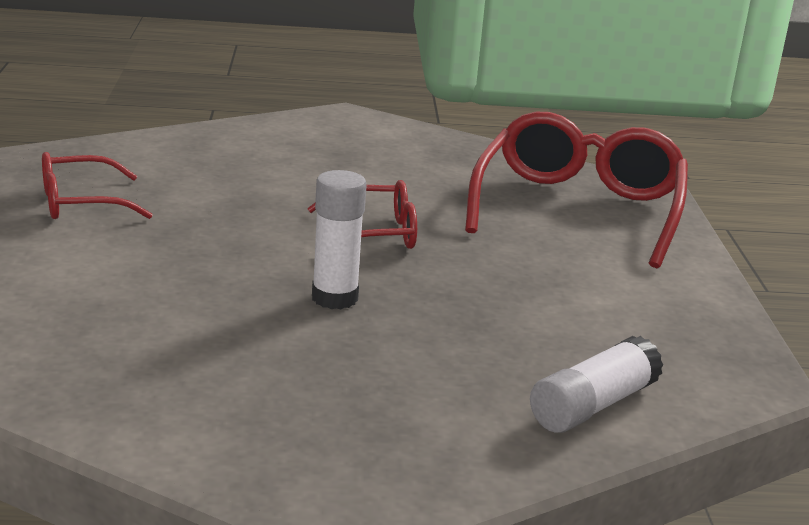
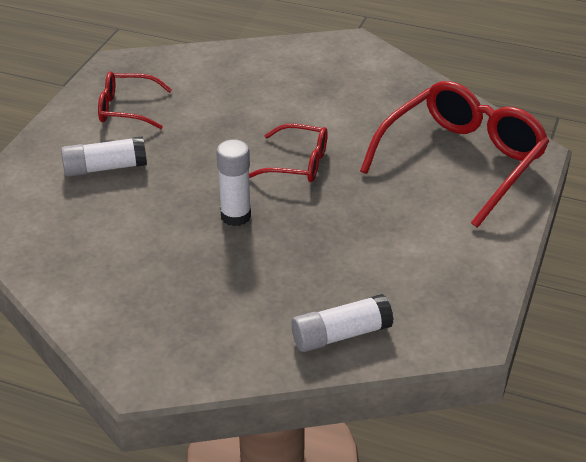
camera: 25 degrees right, 15 degrees up
(93, 269) = (105, 168): none -> white glue stick

